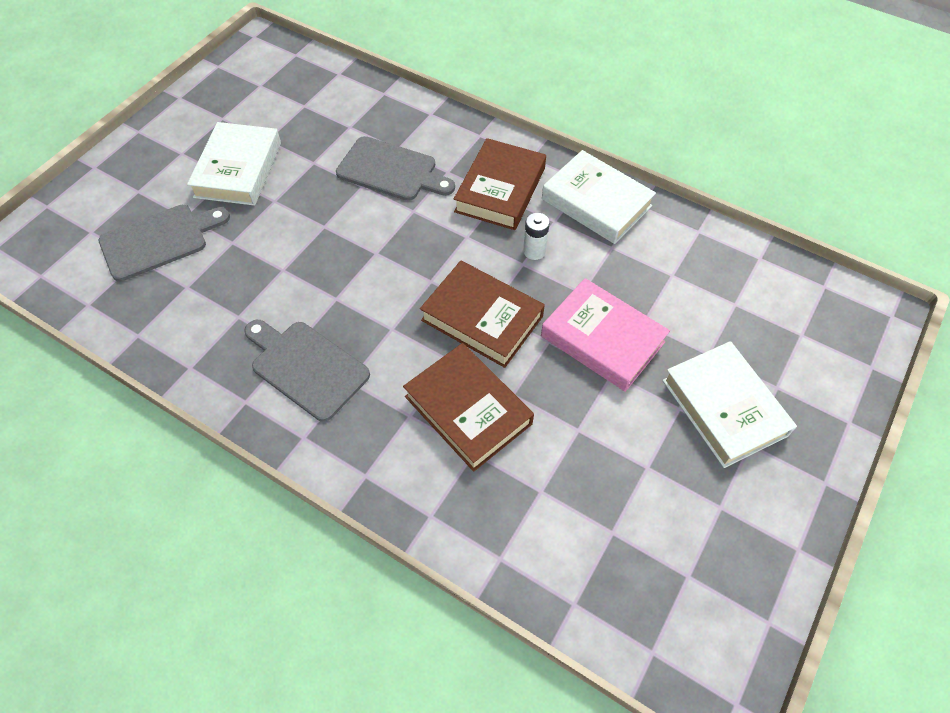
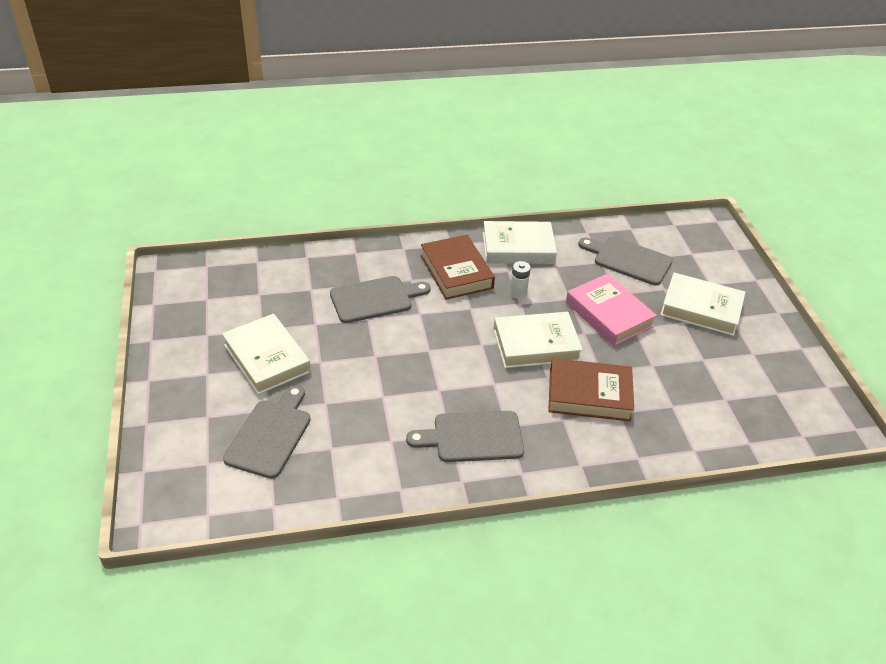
camera: 45 degrees left, 15 degrees down
(482, 318) = (536, 345): brown book -> white book
(602, 339) = (609, 314): pink book -> pink book turned 60 degrees clockwise
(708, 293) = (628, 260): none -> grey cutting board

